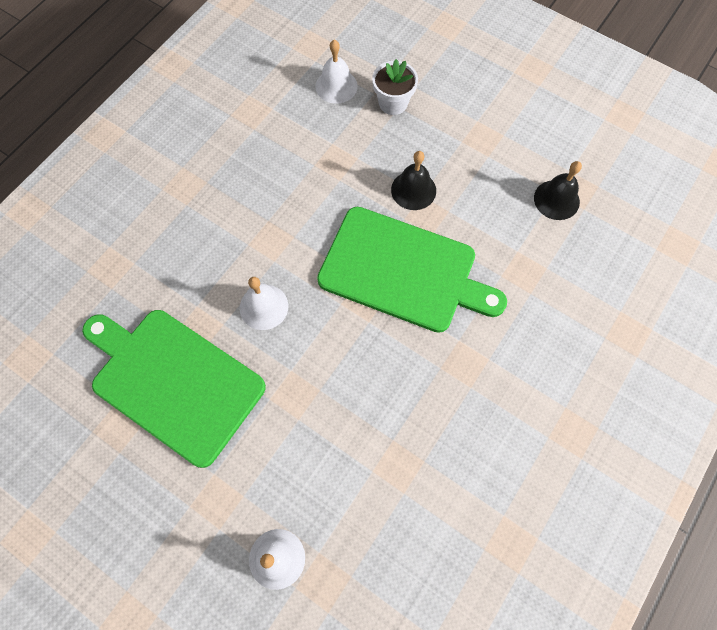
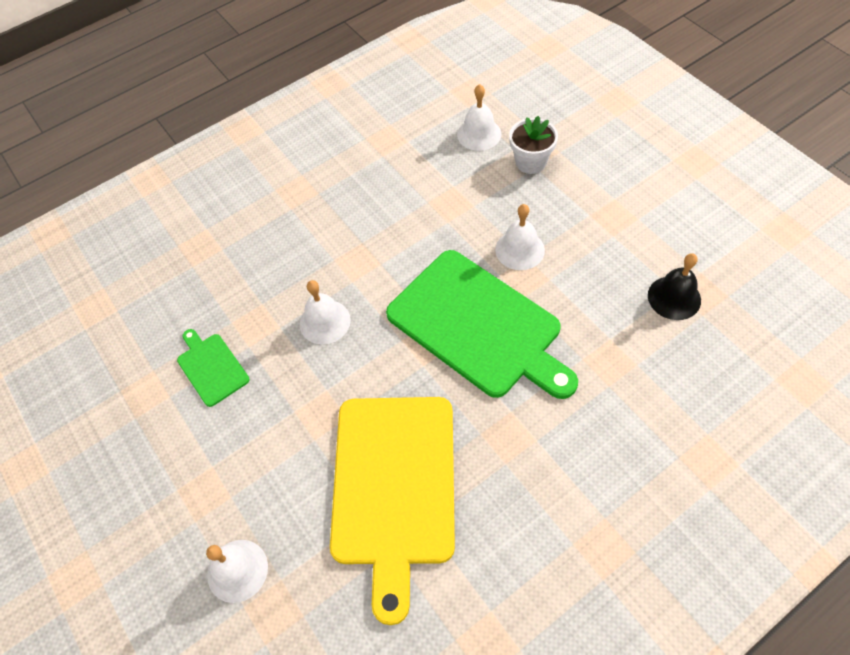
camera: 25 degrees right, 10 degrees down
(173, 382) = (211, 367): green cutting board -> green cutting board, size x0.45
(385, 438) = (394, 486): none -> yellow cutting board
(413, 190) = (519, 250): black bell -> white bell

